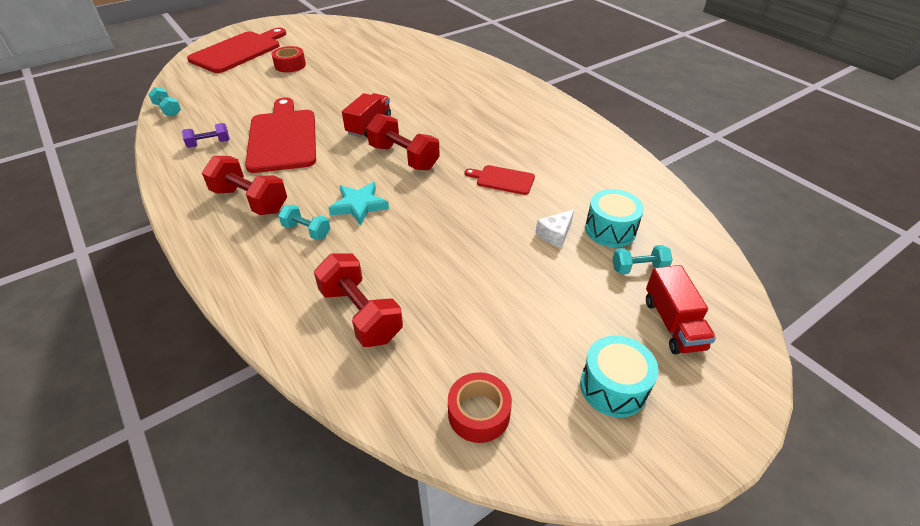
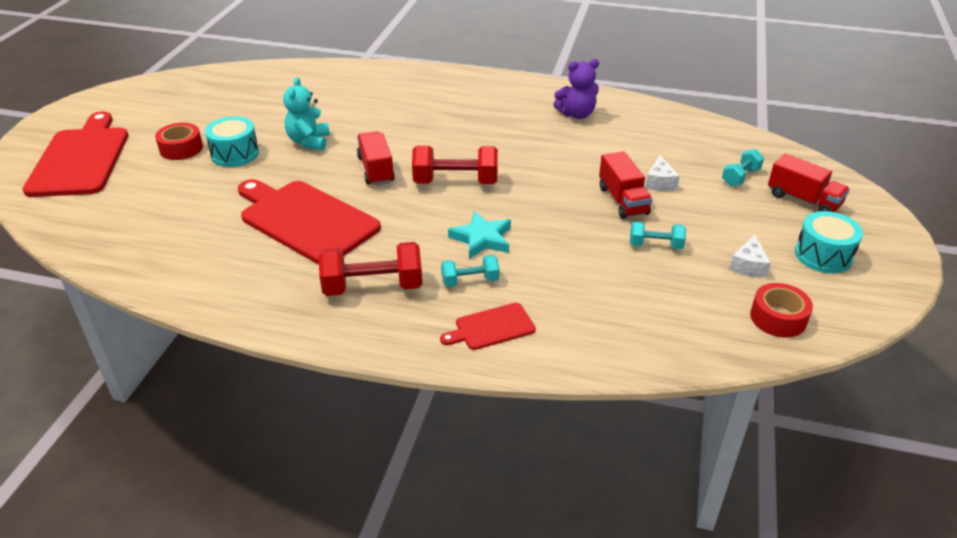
camera: 40 degrees left, 5 degrees down
(168, 110) = (107, 256): turquoise dumbbell -> turquoise dumbbell (655, 245)
(209, 144) = (230, 263): purple dumbbell -> none
(359, 90) = (309, 142): none -> turquoise teddy bear
(361, 314) = (614, 311): red dumbbell -> none
(501, 233) = (623, 200): none -> red truck
(503, 180) = (564, 161): red cutting board -> red cutting board (491, 327)
(524, 349) = (748, 265): none -> white cheese
(568, 148) = (576, 114): none -> purple teddy bear
(610, 230) = (689, 160): turquoise drum -> turquoise drum (235, 154)

